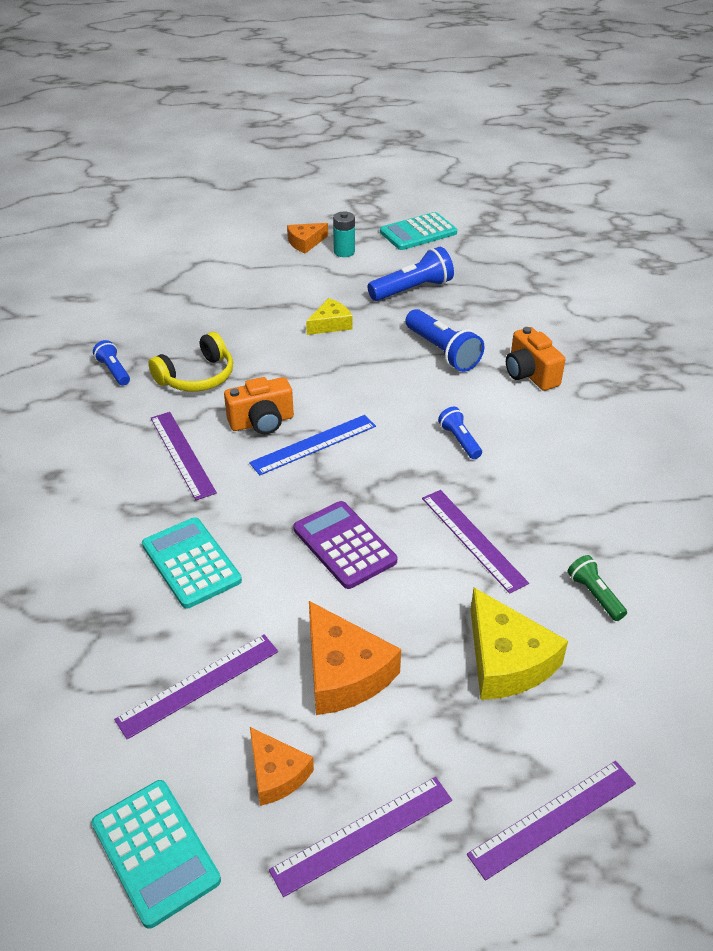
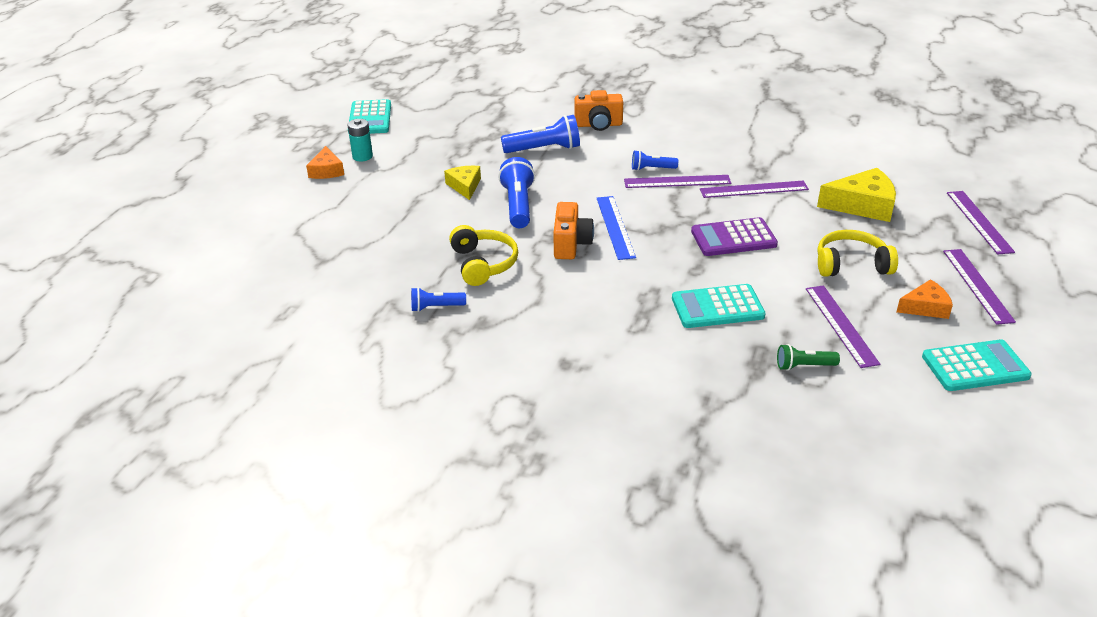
camera: 65 degrees left, 5 degrees down
(182, 454) = (585, 290): purple ruler -> purple ruler (677, 181)
(344, 672) = (851, 264): orange cheese -> yellow headphones
(412, 289) = (451, 141): blue flashlight -> blue flashlight (518, 205)
(594, 595) = (822, 163): green flashlight -> green flashlight (804, 366)

